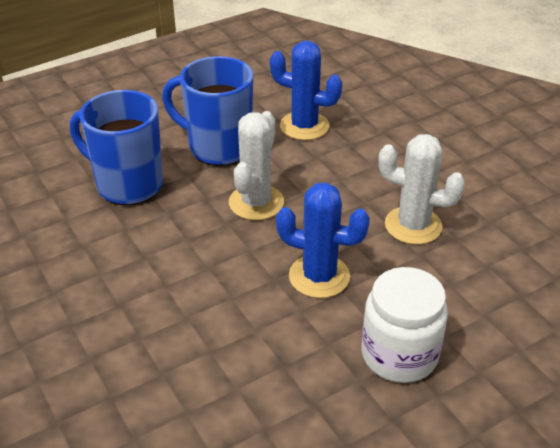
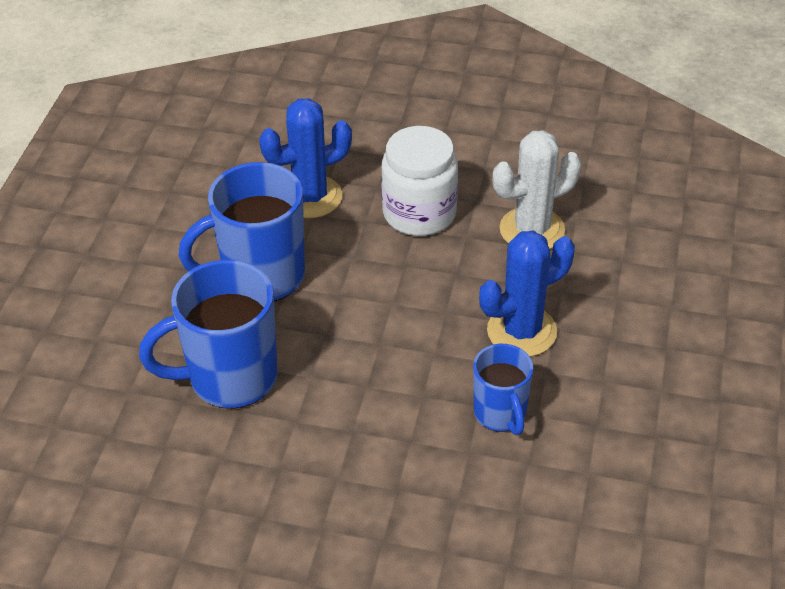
camera: 45 degrees left, 5 degrees up
(235, 312) = (500, 414): none -> blue mug
(256, 202) = (376, 305): white cactus -> none
(399, 355) = (661, 347): white jar -> white jar (419, 213)

